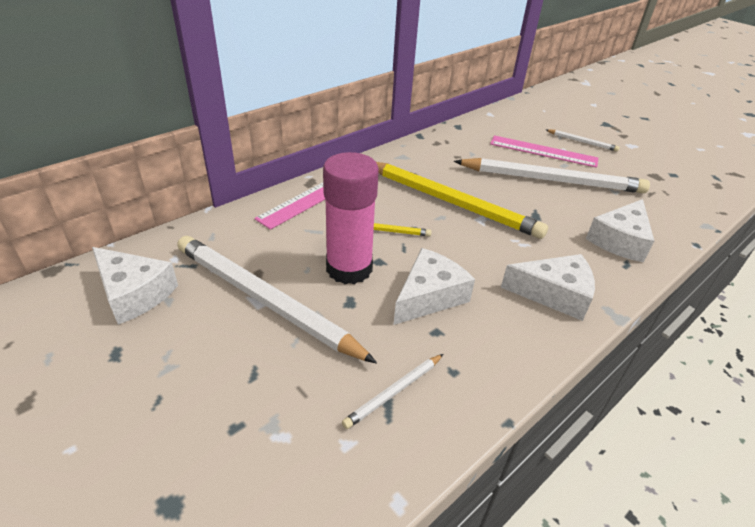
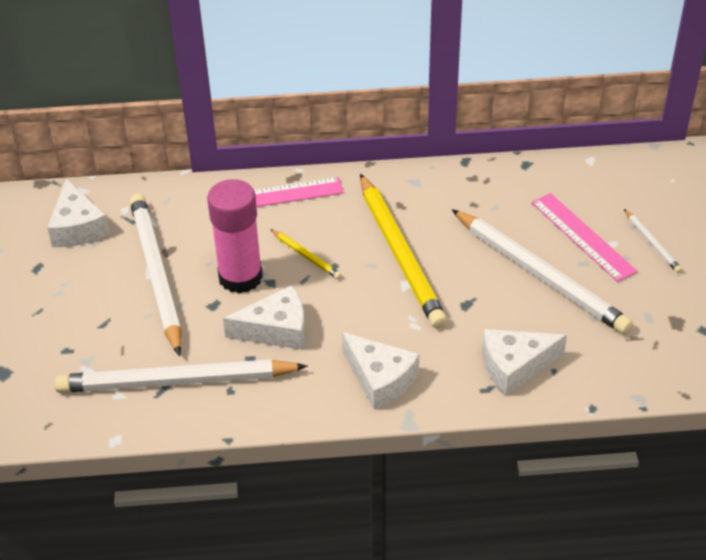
camera: 40 degrees right, 5 degrees up
(394, 392) = (177, 381): white pencil -> white pencil, size x2.30

